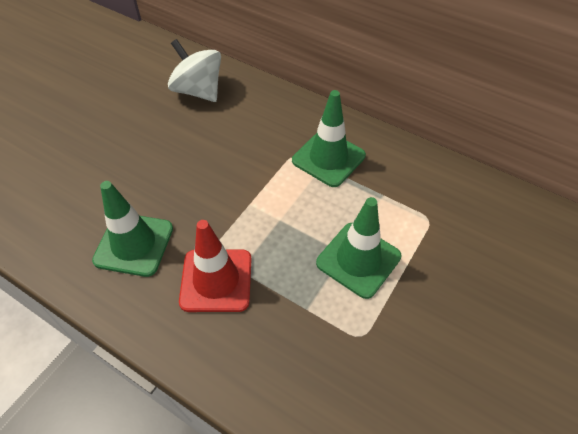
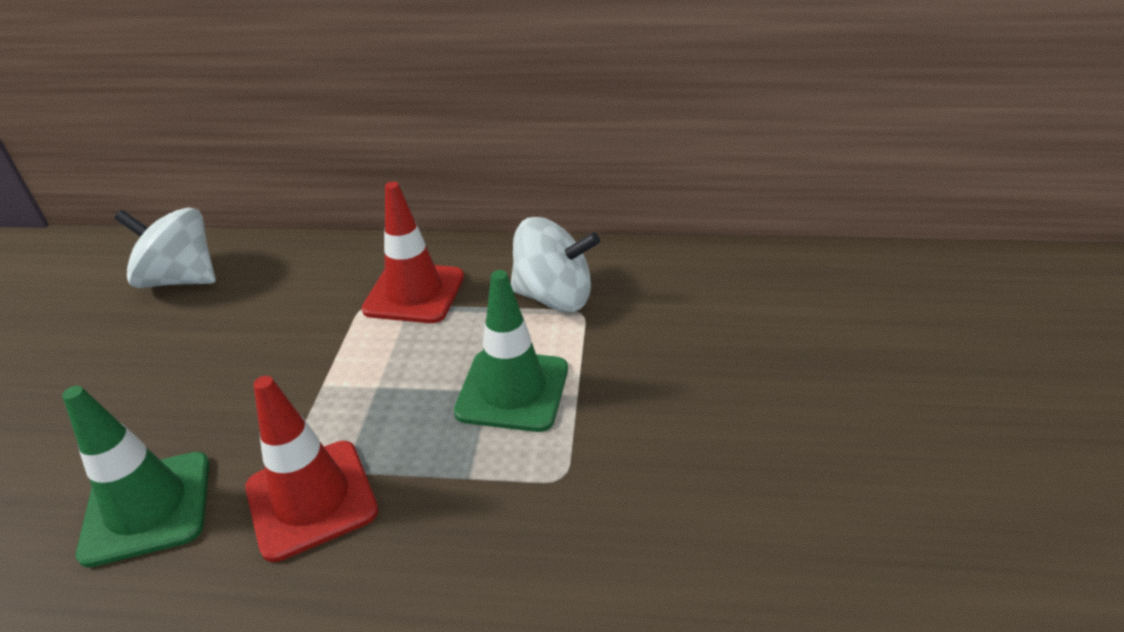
camera: 25 degrees left, 15 degrees down
(328, 158) = (414, 293): green traffic cone -> red traffic cone
(416, 199) = (554, 297): none -> white spinning top

